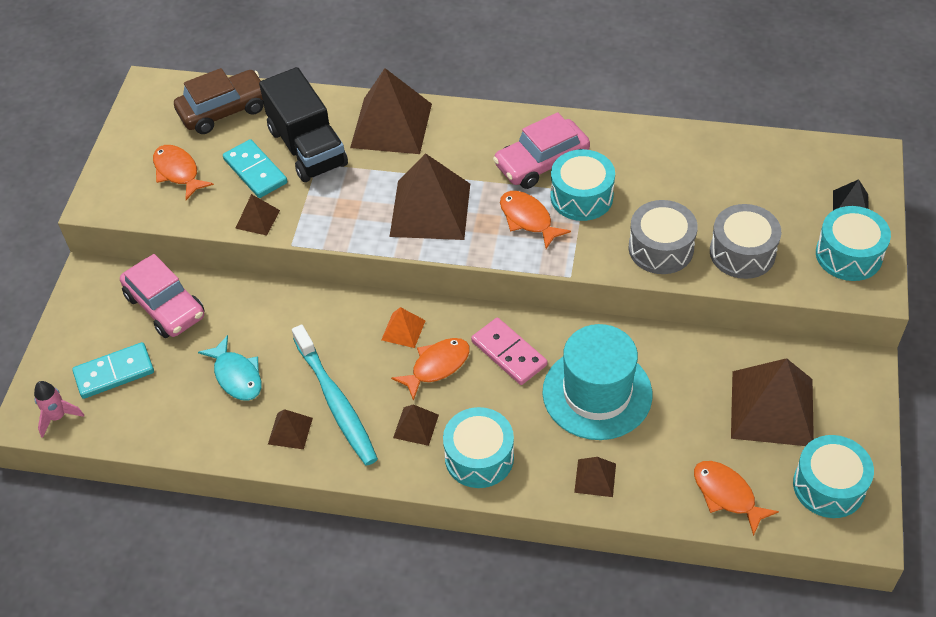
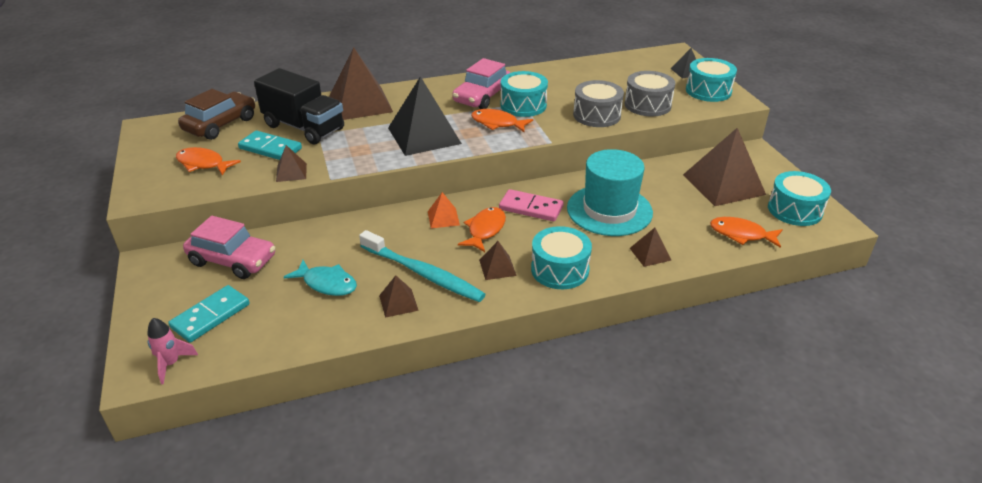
camera: 30 degrees left, 15 degrees down
(430, 209) = (424, 135): brown pyramid -> black pyramid

